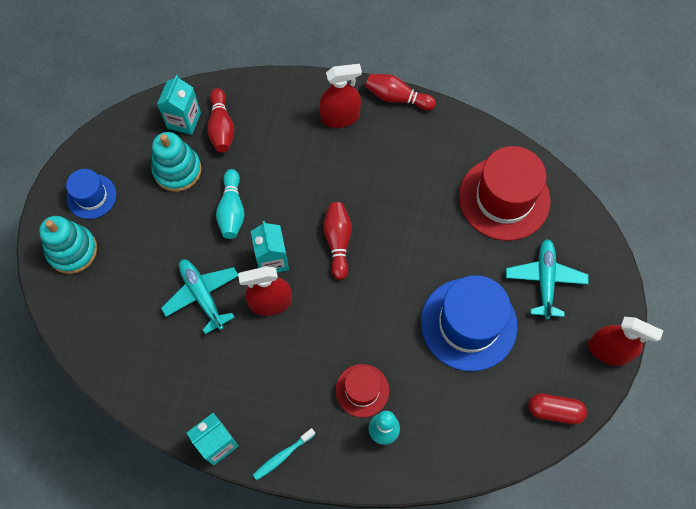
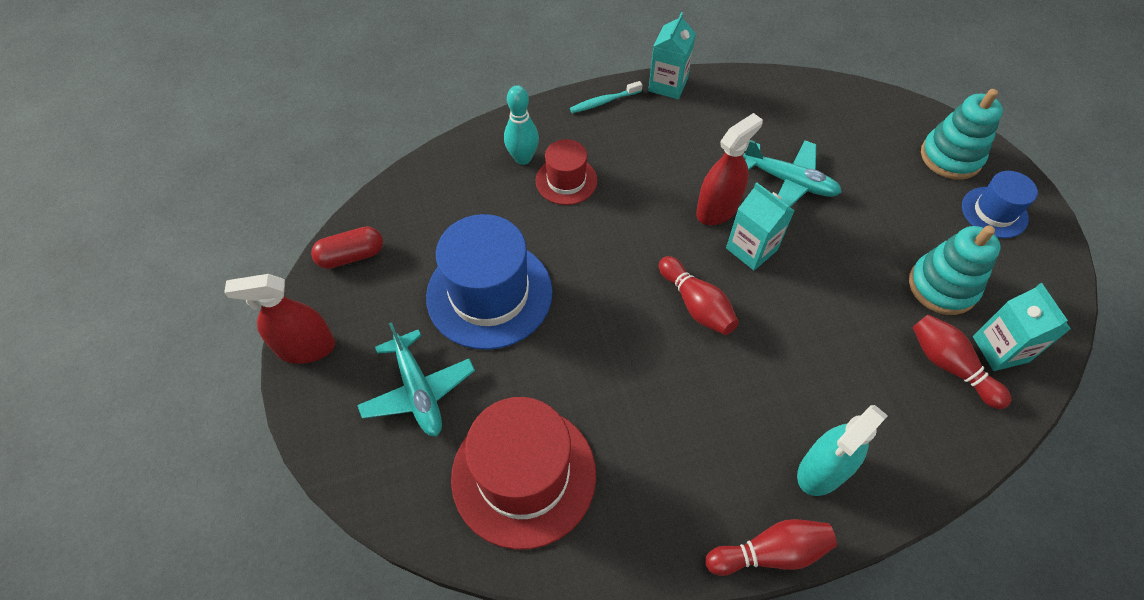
camera: 150 degrees right, 10 degrees down
(232, 210) = (841, 276): turquoise bowling pin -> none
(282, 456) = (604, 102): turquoise toothbrush -> turquoise toothbrush turned 135 degrees counterclockwise
(340, 117) = (822, 470): red spray bottle -> turquoise spray bottle

